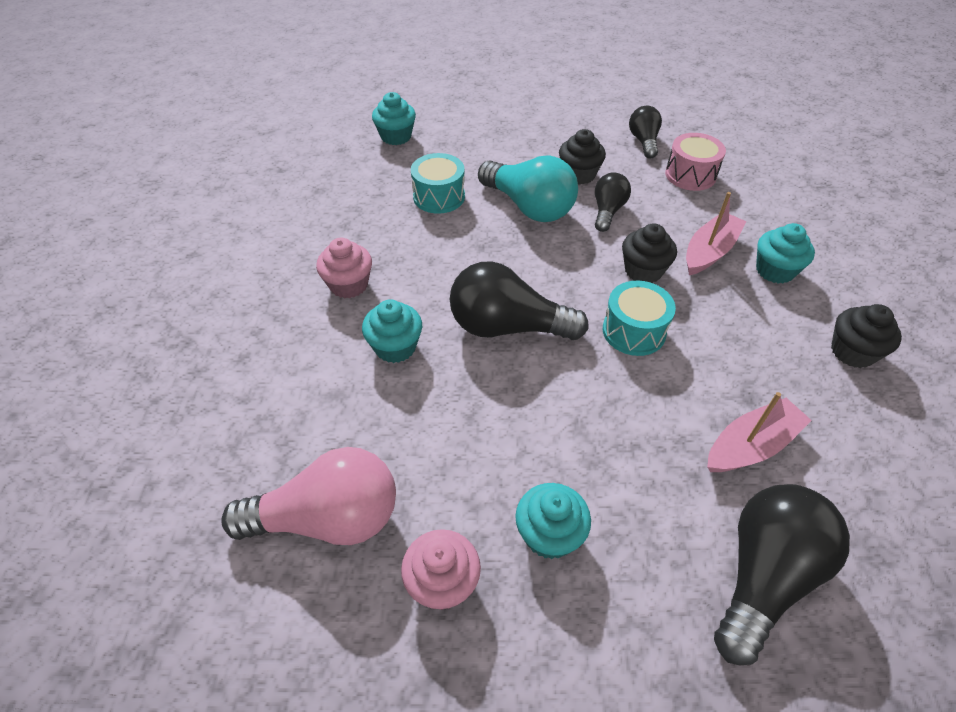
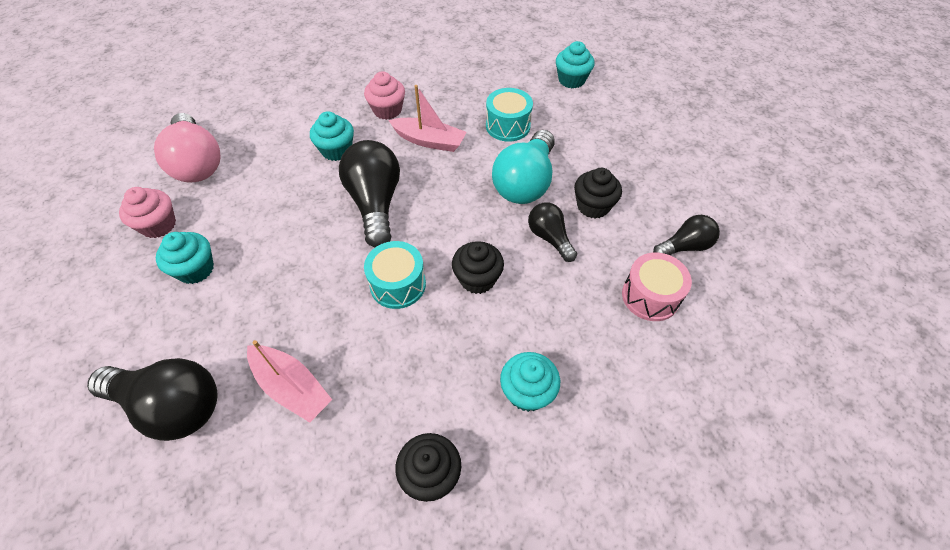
camera: 70 degrees right, 5 degrees up
(607, 211) = (549, 238): black light bulb -> black light bulb turned 120 degrees counterclockwise
(709, 252) = (529, 329): pink boat -> pink boat (429, 141)

